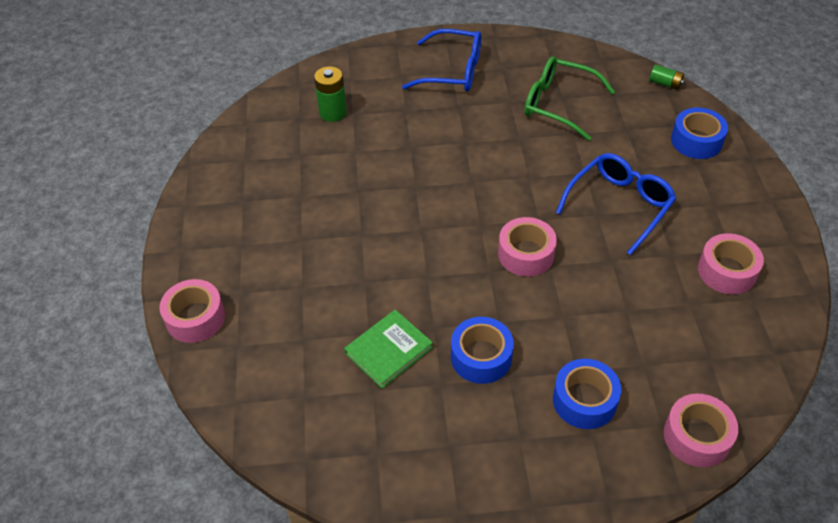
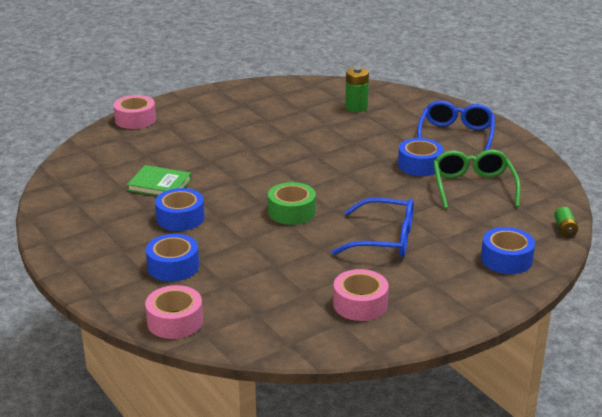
camera: 60 degrees right, 20 degrees down
(452, 71) = (456, 136): blue glasses -> blue glasses turned 150 degrees counterclockwise
(492, 120) = (419, 165): none -> blue tape
(526, 254) = (291, 212): pink tape -> green tape

